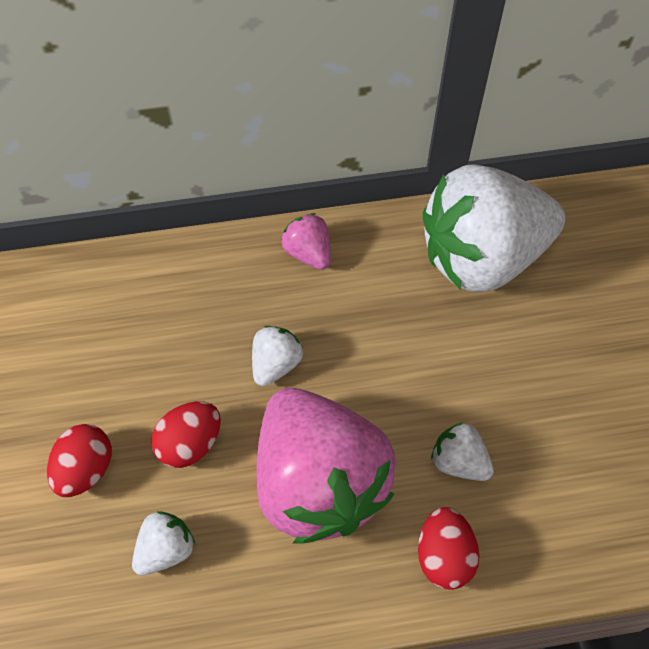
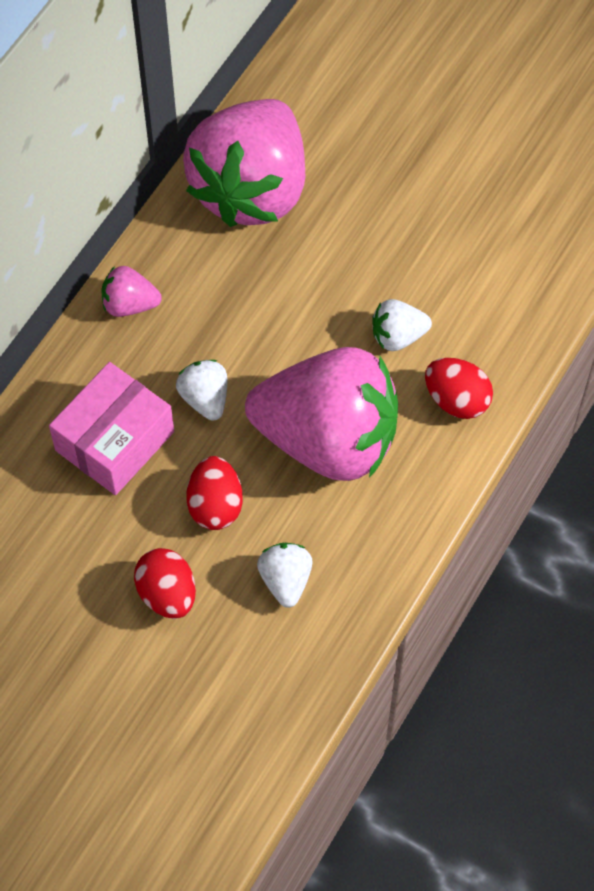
camera: 50 degrees left, 0 degrees up
(186, 330) = (114, 441): none -> pink box
(482, 255) = (251, 189): white strawberry -> pink strawberry

